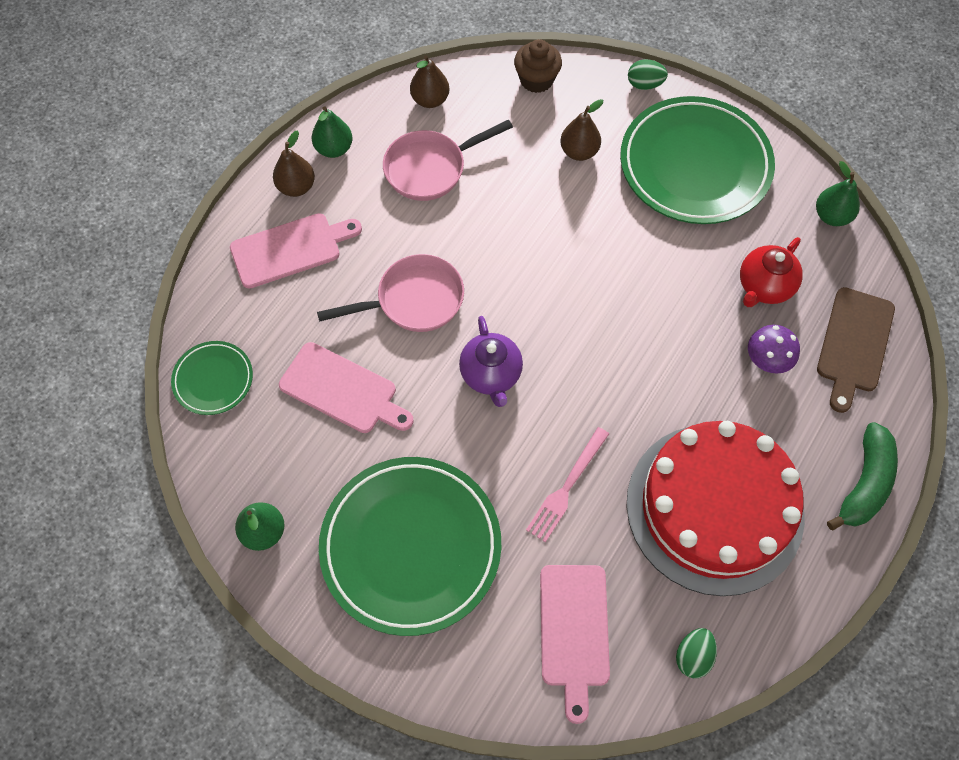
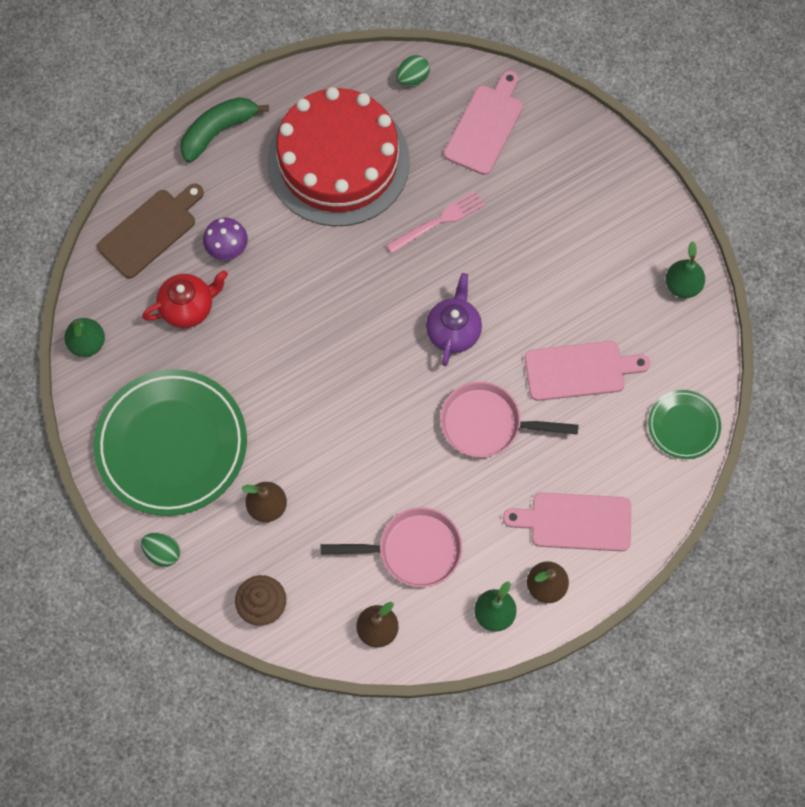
camera: 155 degrees left, 5 degrees up
(342, 390) = (579, 370): pink cutting board -> pink cutting board turned 120 degrees clockwise
(411, 547) = (576, 229): green plate -> none

